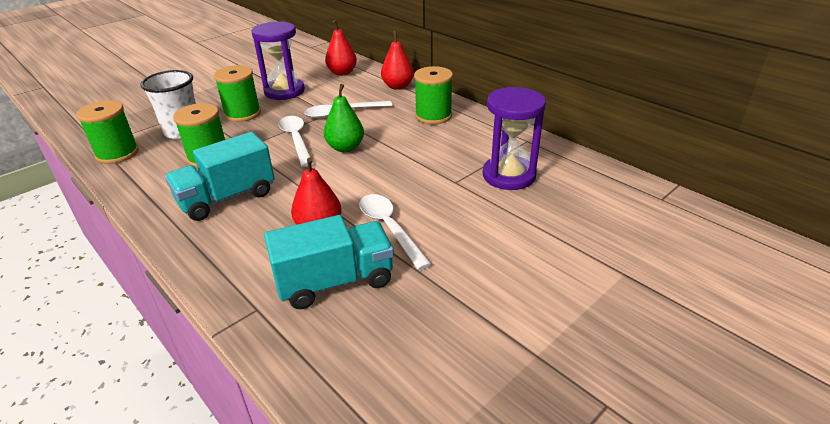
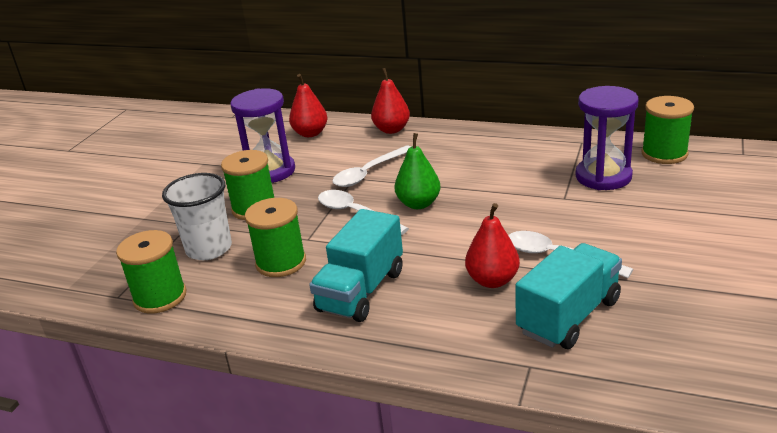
camera: 25 degrees left, 5 degrees down
(433, 116) = (466, 147): green spool -> green spool (664, 154)

